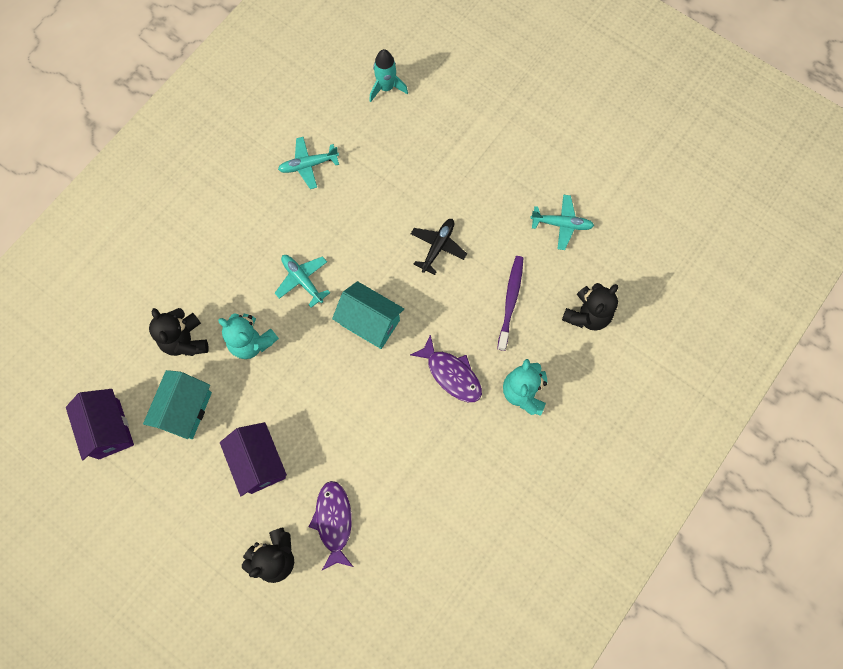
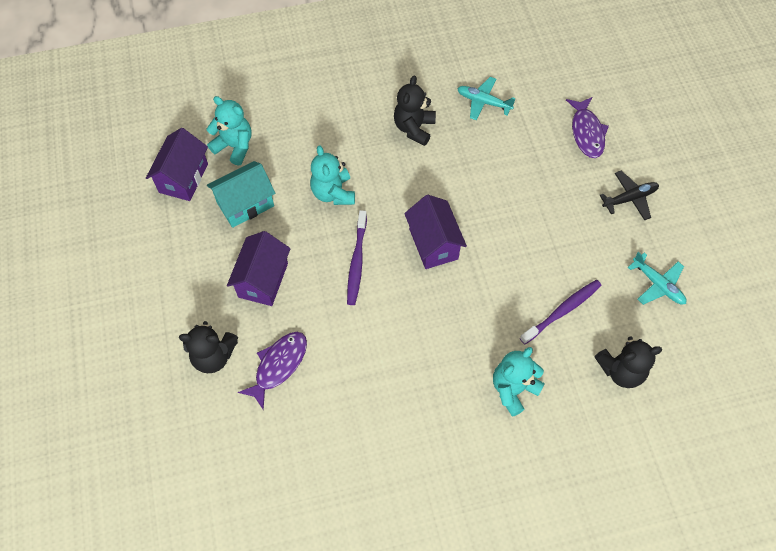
camera: 40 degrees right, 10 degrees down
(128, 365) = (234, 146): none -> turquoise teddy bear
(185, 340) = (287, 158): black teddy bear -> black teddy bear (414, 128)
(302, 280) = (408, 177): turquoise plane -> none
(322, 386) = (357, 262): none -> purple toothbrush
(370, 322) = (433, 244): turquoise house -> purple house
(386, 88) = (592, 88): turquoise rocket -> none
(438, 247) = (536, 228): black plane -> black plane (630, 198)
(451, 374) = (465, 329): purple fish -> purple fish (586, 132)

